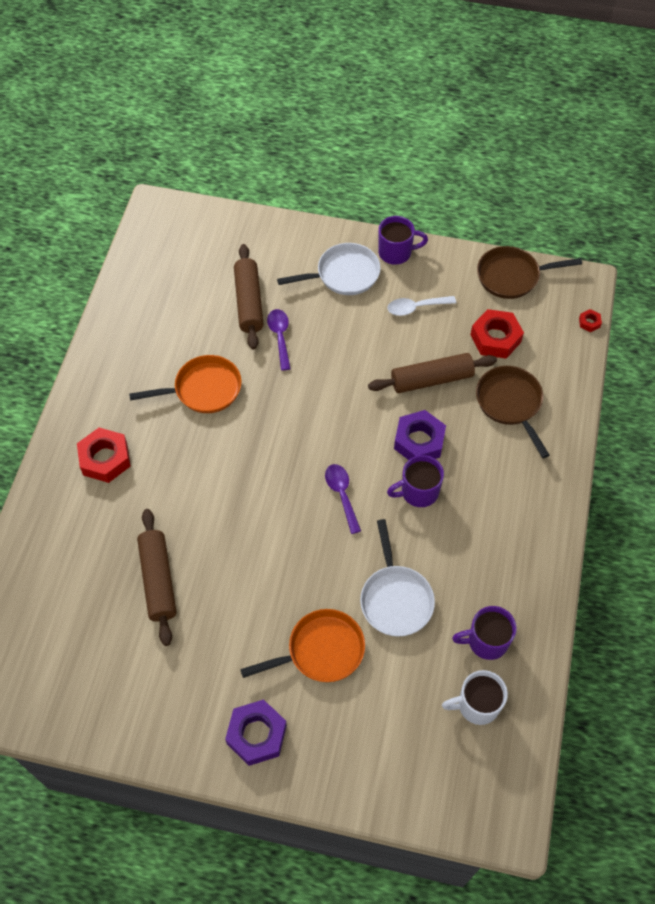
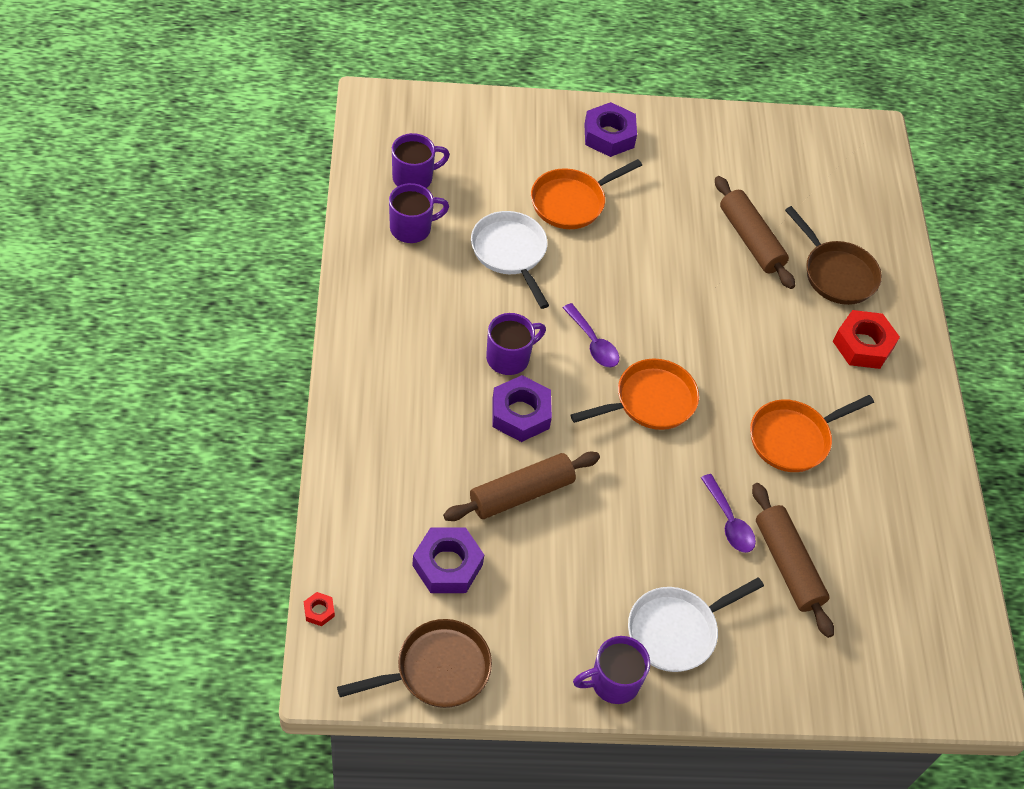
camera: 160 degrees right, 5 degrees down
(309, 436) = (650, 401): none -> orange pan
(416, 307) = (564, 594): white spoon -> none
(477, 705) = (414, 178): white mug -> purple mug
(495, 338) = (447, 565): red nut -> purple nut
(510, 403) = (417, 477): brown pan -> brown pan (836, 274)

